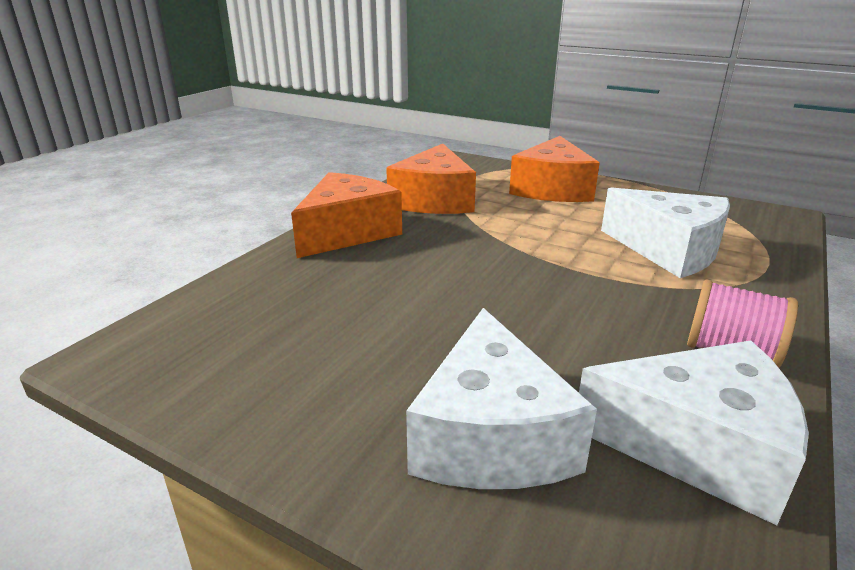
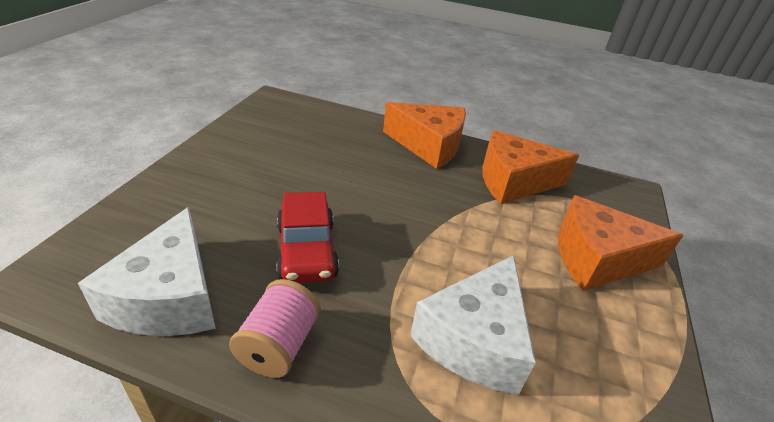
camera: 75 degrees right, 10 degrees up
(491, 436) = (196, 210): white cheese -> none
(573, 330) = (306, 251): none -> red car

